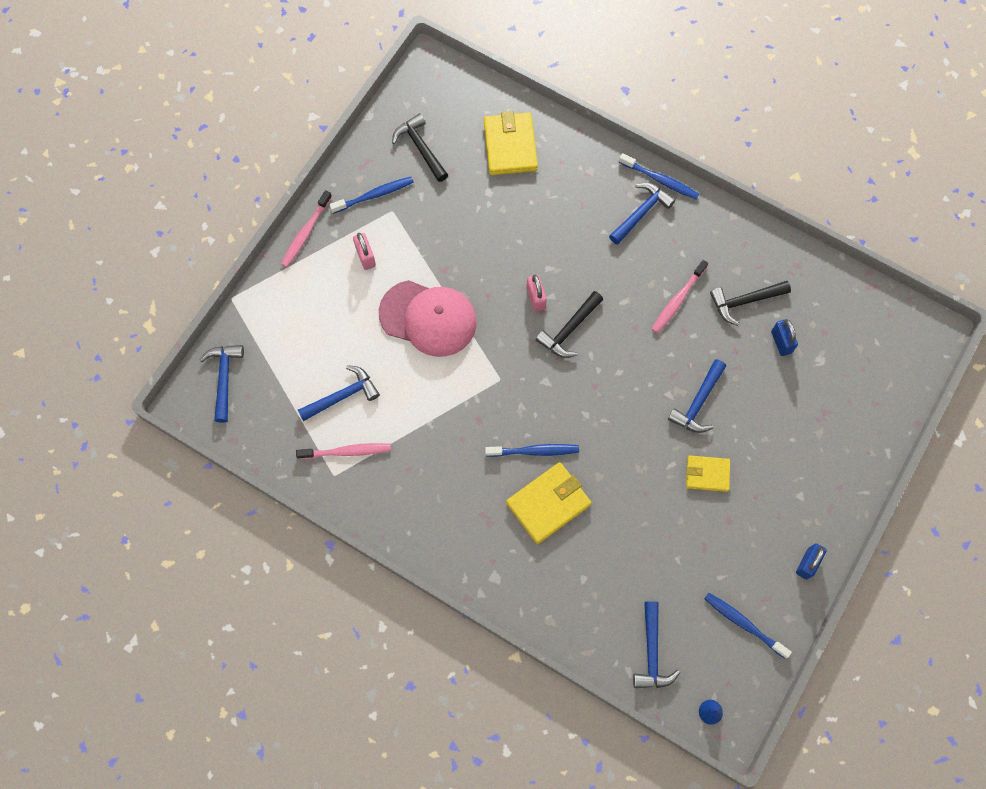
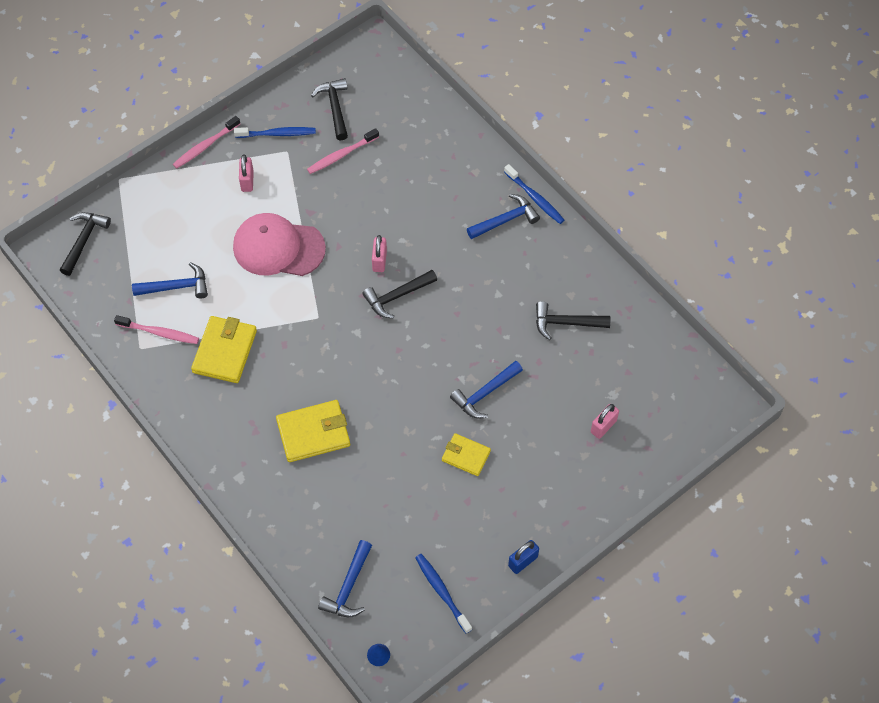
camera: 20 degrees right, 10 degrees down
(224, 378) = (84, 241): blue hammer -> black hammer
(428, 318) = (278, 248): pink cap -> pink cap turned 150 degrees clockwise
(510, 146) = (414, 130): yellow wallet -> yellow wallet (224, 351)
(534, 451) = (321, 386): blue toothbrush -> none
(678, 300) = (505, 302): pink toothbrush -> pink toothbrush (341, 155)
(781, 342) = (583, 367): blue padlock -> none
(825, 396) = (603, 426): none -> pink padlock

